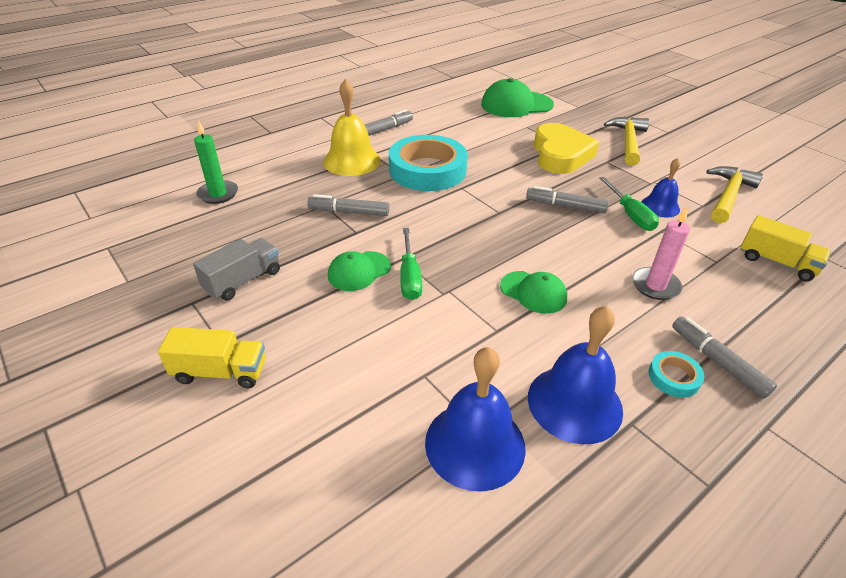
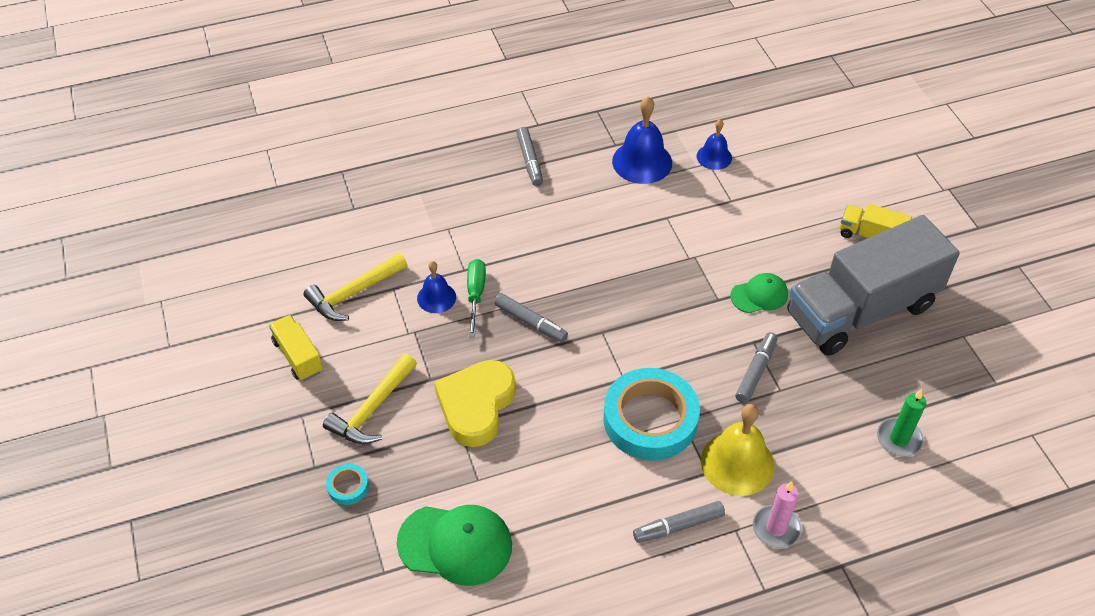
camera: 160 degrees left, 10 degrees up
(243, 280) = (861, 310): grey truck -> grey truck, size x2.32
(349, 212) = (756, 371): grey marker -> grey marker turned 90 degrees counterclockwise
(410, 276) = (717, 279): green screwdriver -> none
(475, 444) = (714, 157): blue bell -> blue bell, size x0.59
(533, 292) = (621, 239): green cap -> none
(655, 286) = (520, 221): pink candle -> pink candle (776, 528)
(673, 377) = (567, 160): turquoise tape -> turquoise tape (348, 486)
(776, 262) = (400, 214): yellow truck -> yellow truck (298, 356)

